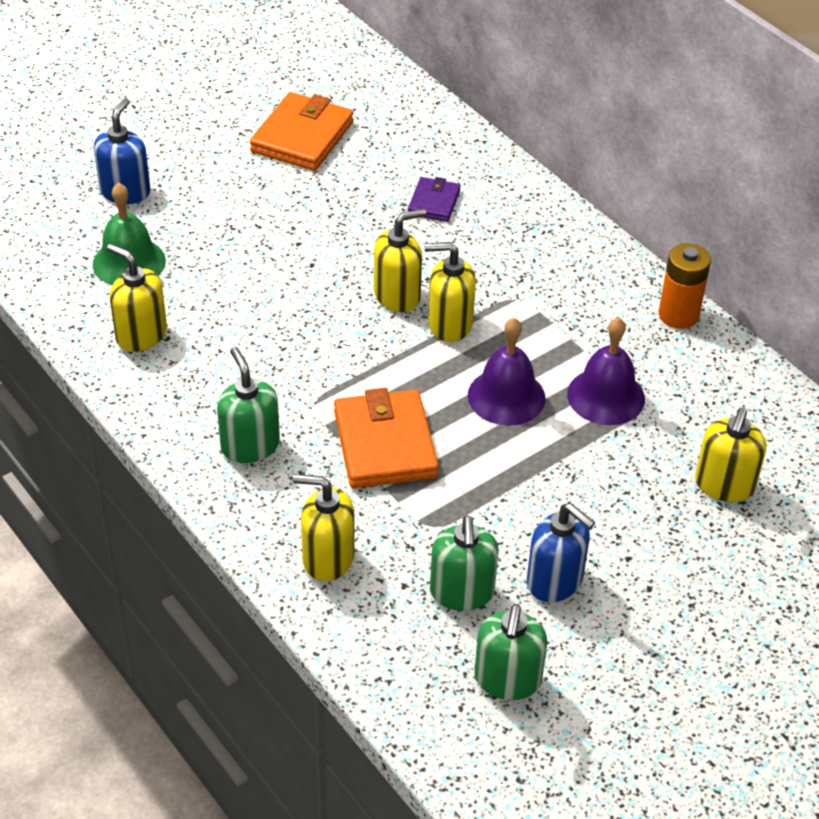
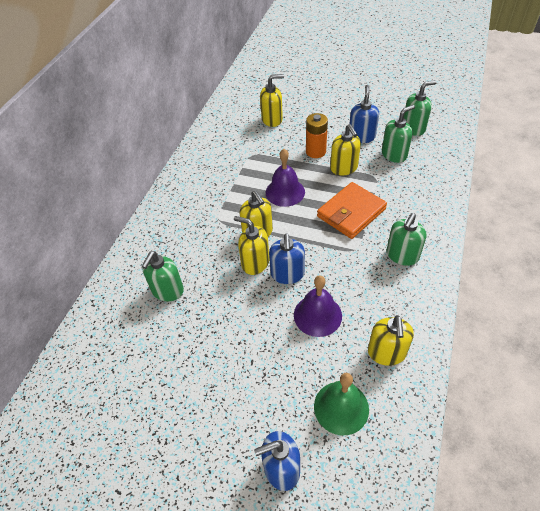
camera: 120 degrees left, 5 degrees up
(302, 137) = (146, 399): orange wallet -> none
(327, 558) = (424, 196): yellow soap dispenser -> yellow soap dispenser (344, 168)
(345, 315) = (287, 274): none -> blue soap dispenser
(434, 202) = (167, 291): purple wallet -> green soap dispenser
(606, 396) = (256, 165): purple bell -> purple bell (317, 315)
(678, 315) = (185, 167): orange battery -> orange battery (315, 151)

